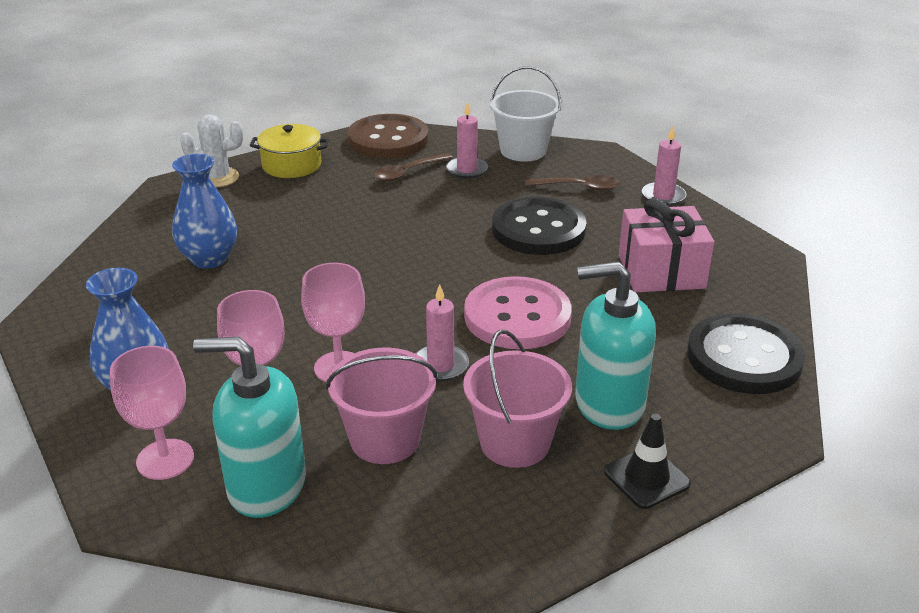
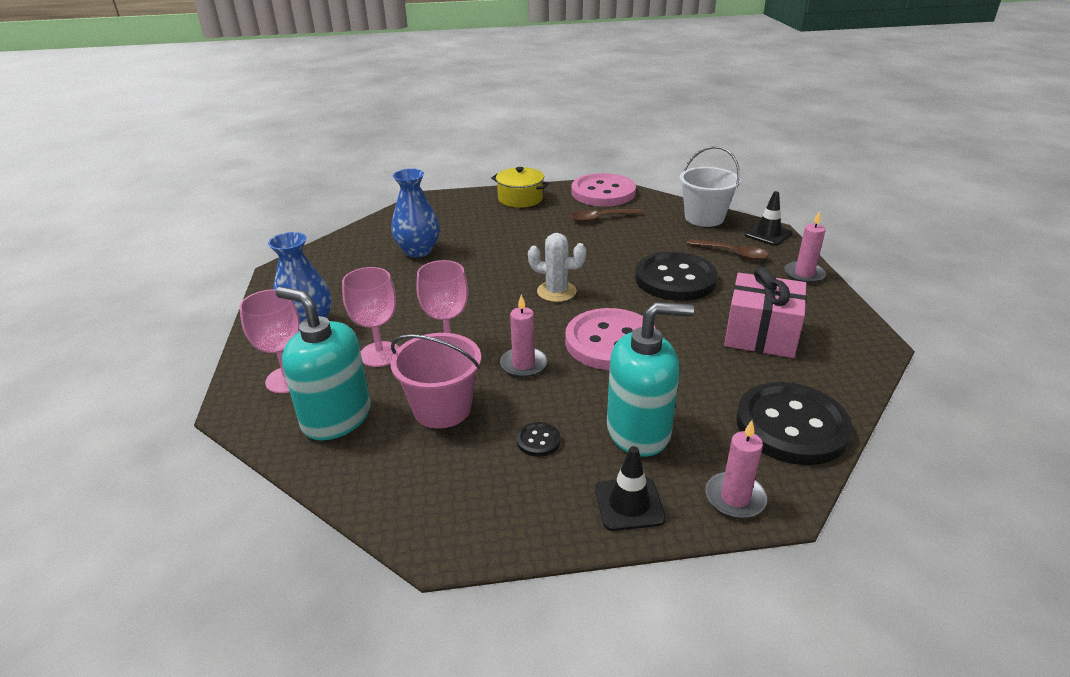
camera: 25 degrees right, 0 degrees up
(218, 178) = (464, 198): white cactus -> white cactus (556, 292)
(388, 139) = (603, 192): brown button -> pink button
(467, 170) = (648, 224): pink candle -> pink candle (735, 498)
(515, 443) = (538, 440): pink bucket -> black button
(601, 158) = (768, 234): none -> black traffic cone
(608, 403) = (639, 431): turquoise soap dispenser -> turquoise soap dispenser turned 150 degrees clockwise

